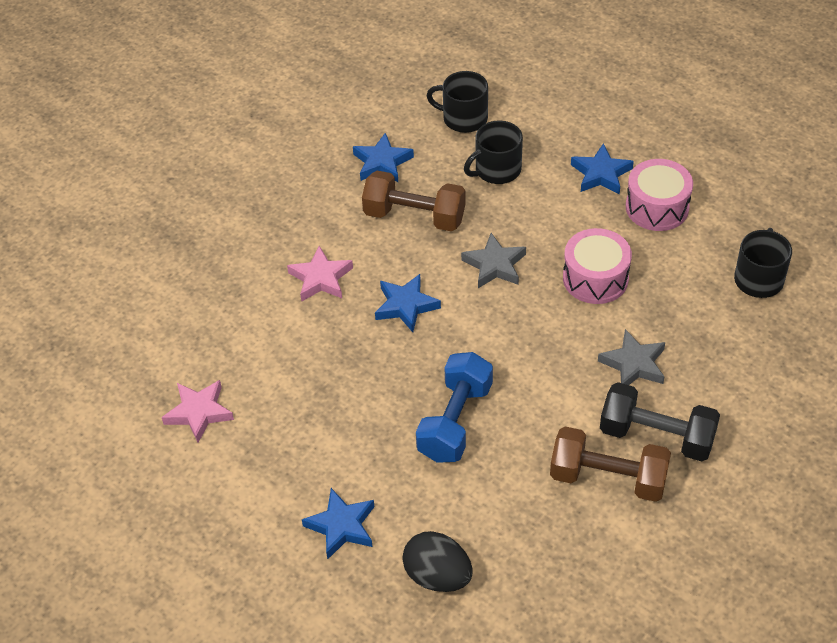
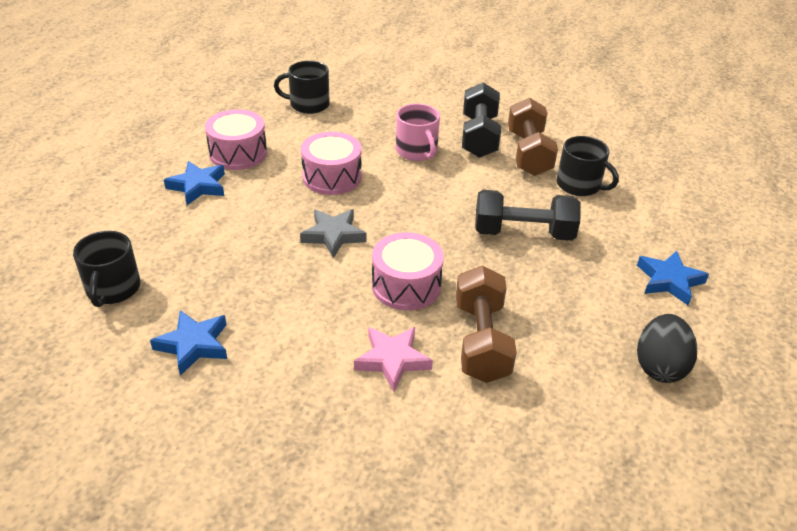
camera: 110 degrees left, 10 degrees down
(199, 412) = (623, 420): pink star -> none
(406, 306) = (406, 286): blue star -> pink drum
(414, 216) = (279, 301): brown dumbbell -> brown dumbbell (481, 341)
(437, 576) = (669, 220): black egg -> black egg (659, 366)
(455, 421) = (523, 233): blue dumbbell -> black dumbbell
(497, 170) = (198, 252): black mug -> black mug (579, 185)
(634, 364) = (417, 151): grey star -> pink mug

